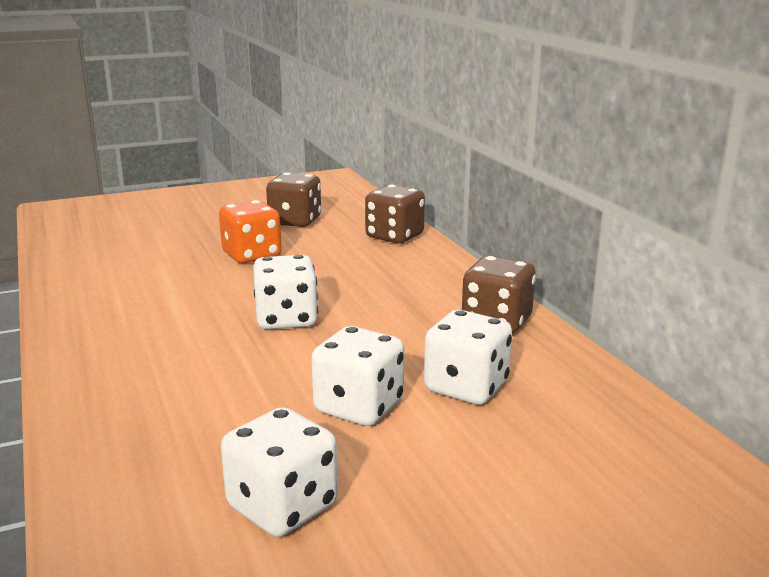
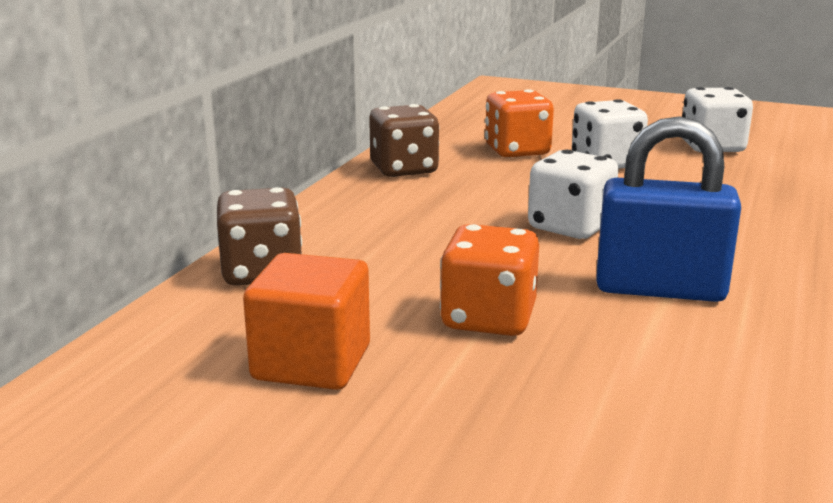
camera: 135 degrees left, 0 degrees up
(179, 298) = (660, 289): none -> blue padlock
(295, 221) = (312, 363): brown dice -> orange cube
(466, 387) = (517, 151): white dice -> orange dice

